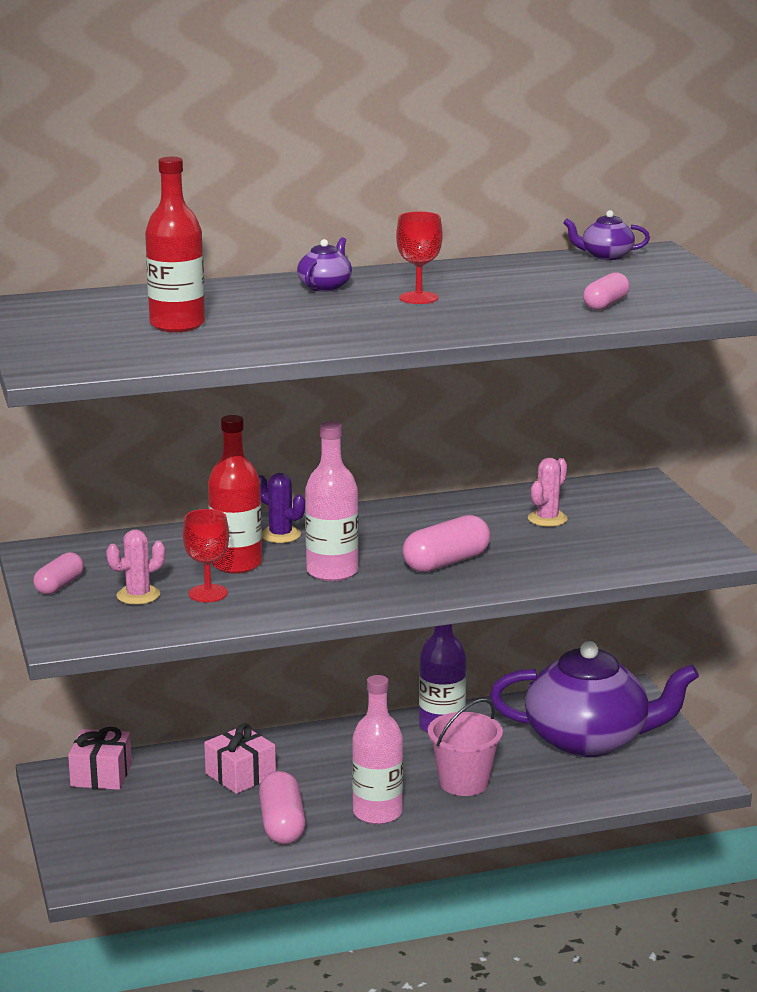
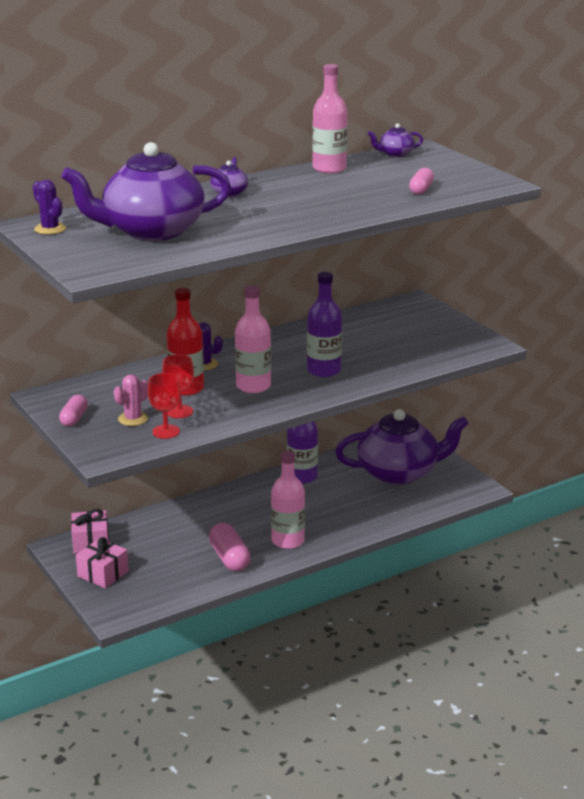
camera: 15 degrees left, 5 degrees up
(44, 311) = (50, 229): none -> purple cactus
(177, 325) = (151, 231): red bottle -> purple teapot
(240, 775) = (185, 528): pink gift -> pink gift (103, 574)
(418, 298) = (298, 196): red goblet -> red goblet (166, 431)
(446, 562) = (324, 370): pink capsule -> purple bottle
(464, 782) = (333, 512): pink bucket -> none
(493, 267) = (329, 168): none -> pink bottle
(547, 519) = (371, 333): pink cactus -> none

